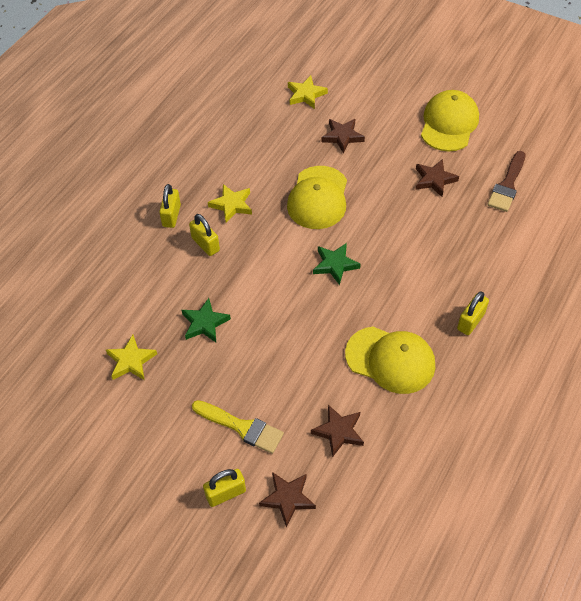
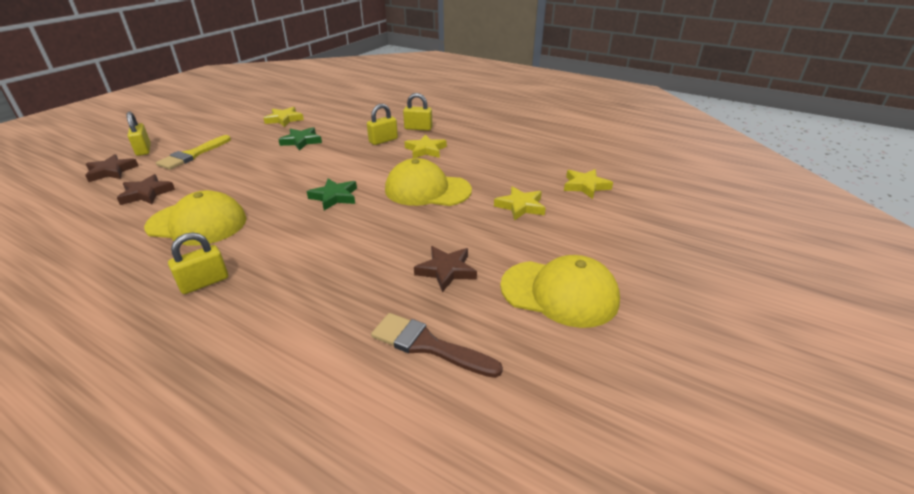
camera: 90 degrees right, 20 degrees down
(342, 136) = (520, 206): brown star -> yellow star
(390, 360) = (197, 223): yellow cap -> yellow cap turned 105 degrees counterclockwise
(470, 321) = (204, 282): yellow padlock -> yellow padlock turned 75 degrees counterclockwise

